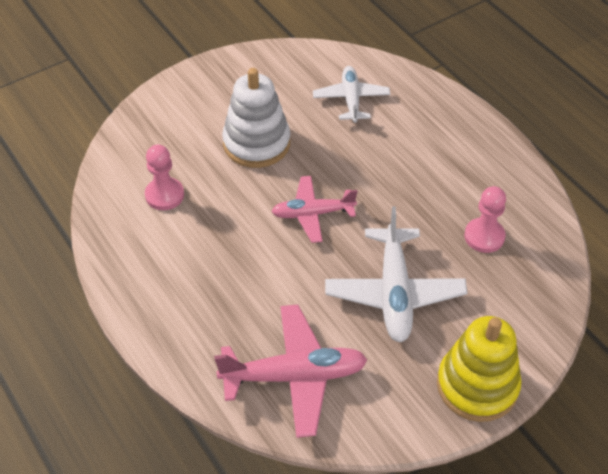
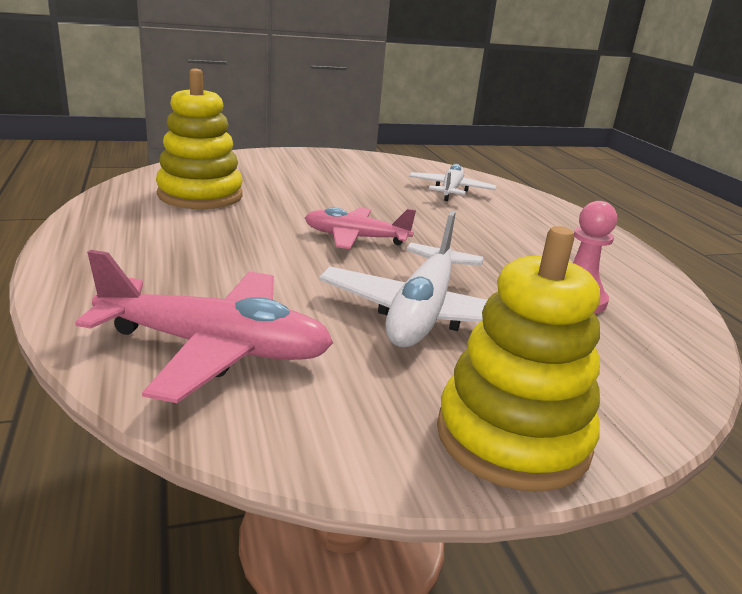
camera: 15 degrees right, 25 degrees down
(164, 195) = (200, 195): pink pawn -> yellow stacking toy
(256, 143) = (329, 191): white stacking toy -> none

